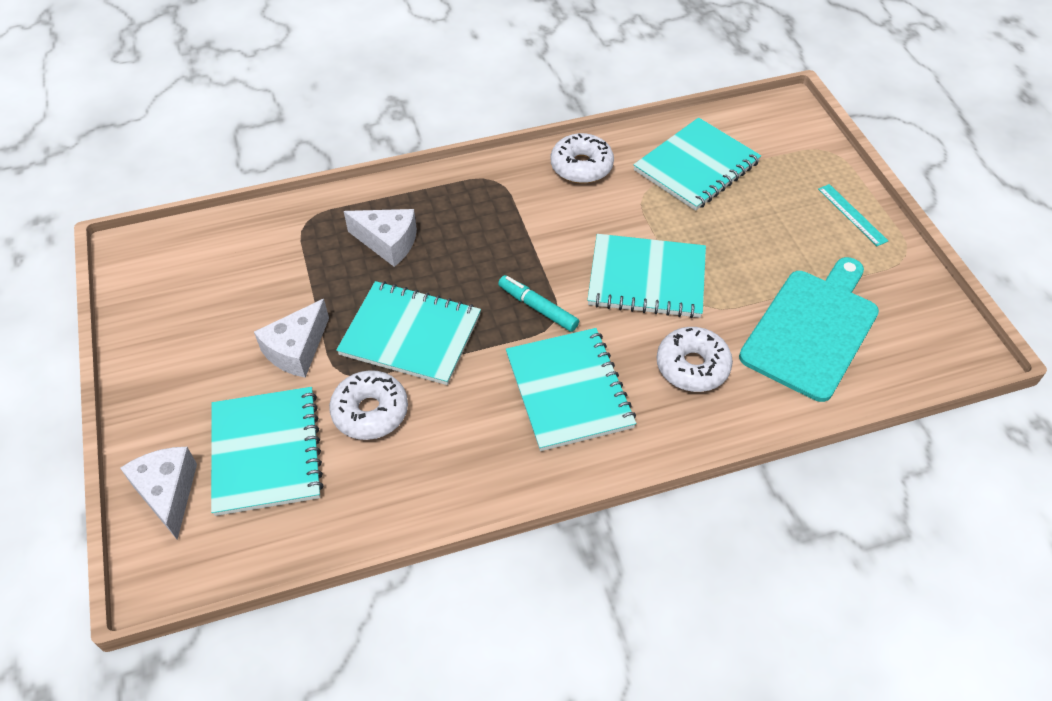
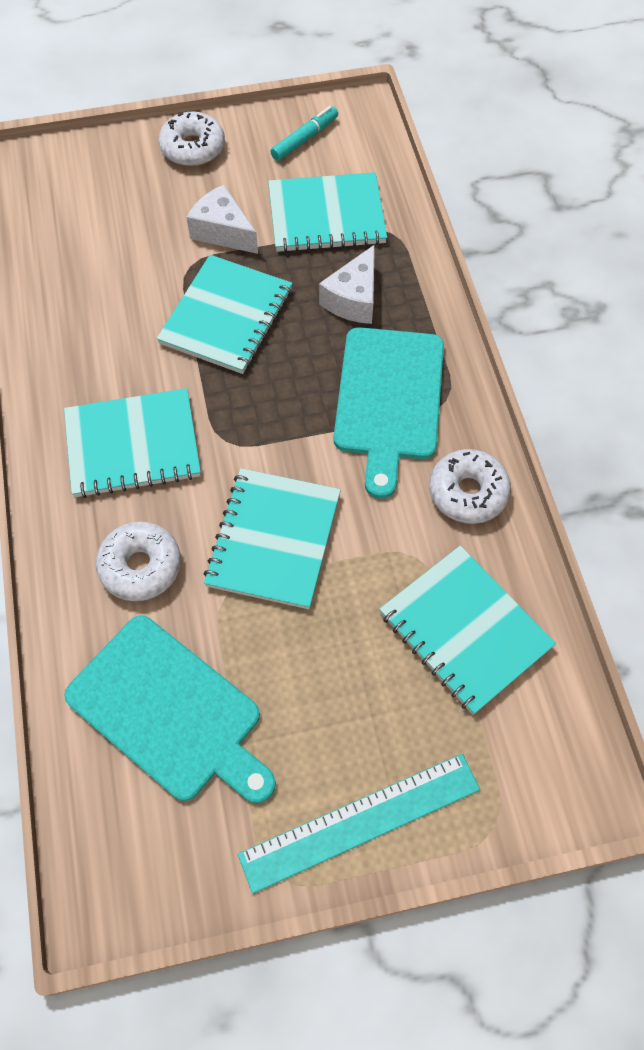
camera: 95 degrees right, 10 degrees up
(168, 493) = (91, 159): white cheese -> none
(266, 452) = (116, 216): turquoise notebook -> turquoise notebook (326, 216)
(370, 412) = (142, 286): white donut -> white donut (193, 148)
(499, 214) = (388, 400): none -> turquoise cutting board
(538, 308) = (245, 427): turquoise marker -> turquoise marker (305, 139)
(852, 214) = (360, 822): turquoise ruler -> turquoise ruler, size x1.92

